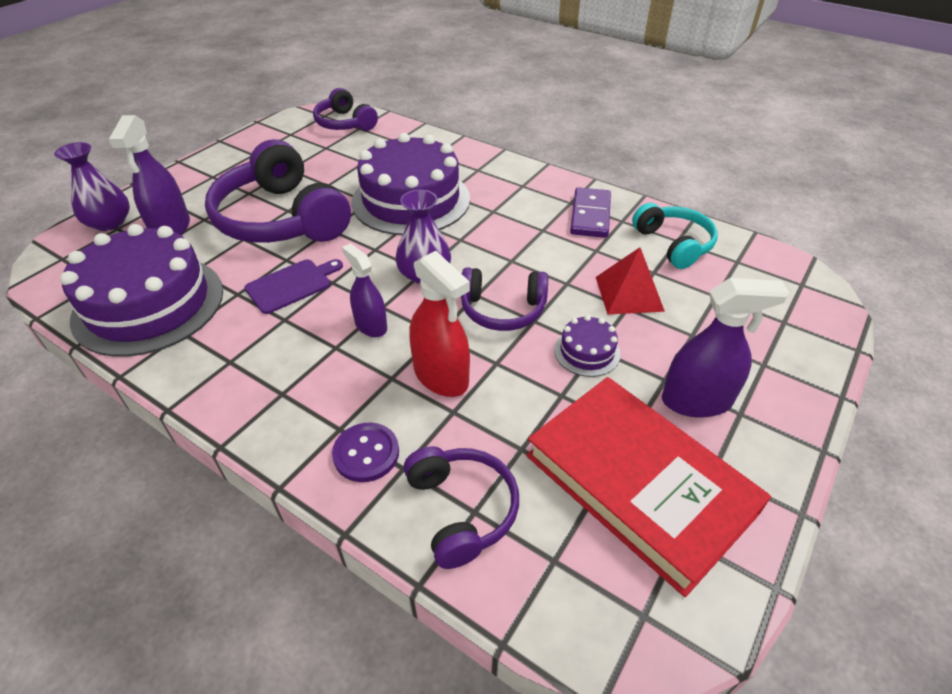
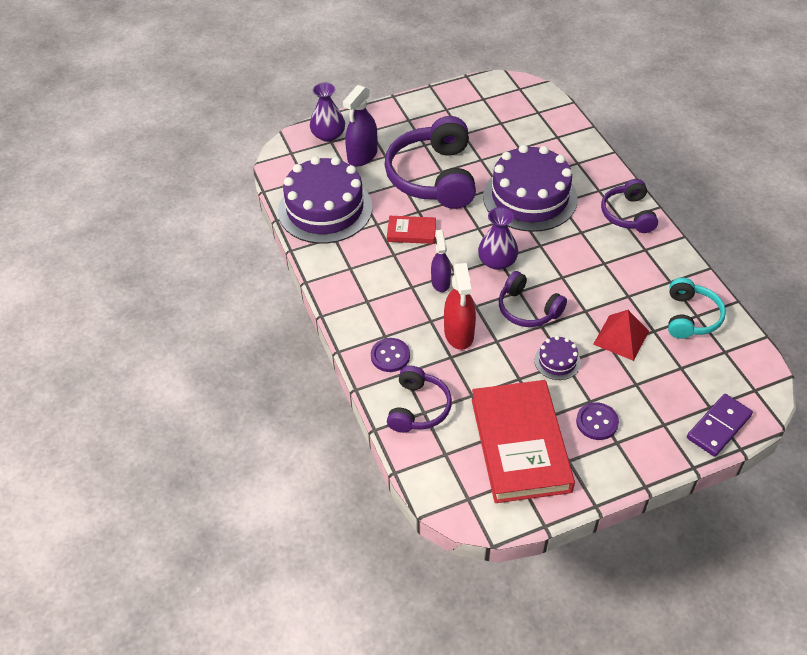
camera: 35 degrees right, 5 degrees up
(292, 285) = (411, 232): purple cutting board -> red book
(345, 123) = (530, 103): purple headphones -> purple headphones (628, 214)
(590, 215) = (650, 266): purple domino -> purple domino (718, 427)
(696, 401) = (597, 422): purple spray bottle -> purple button

